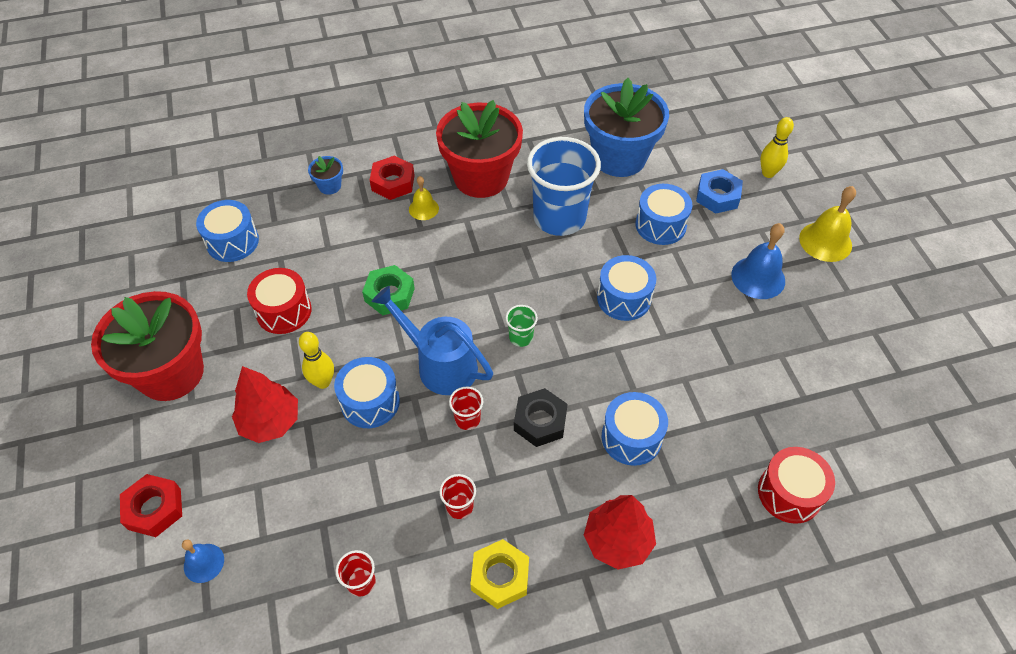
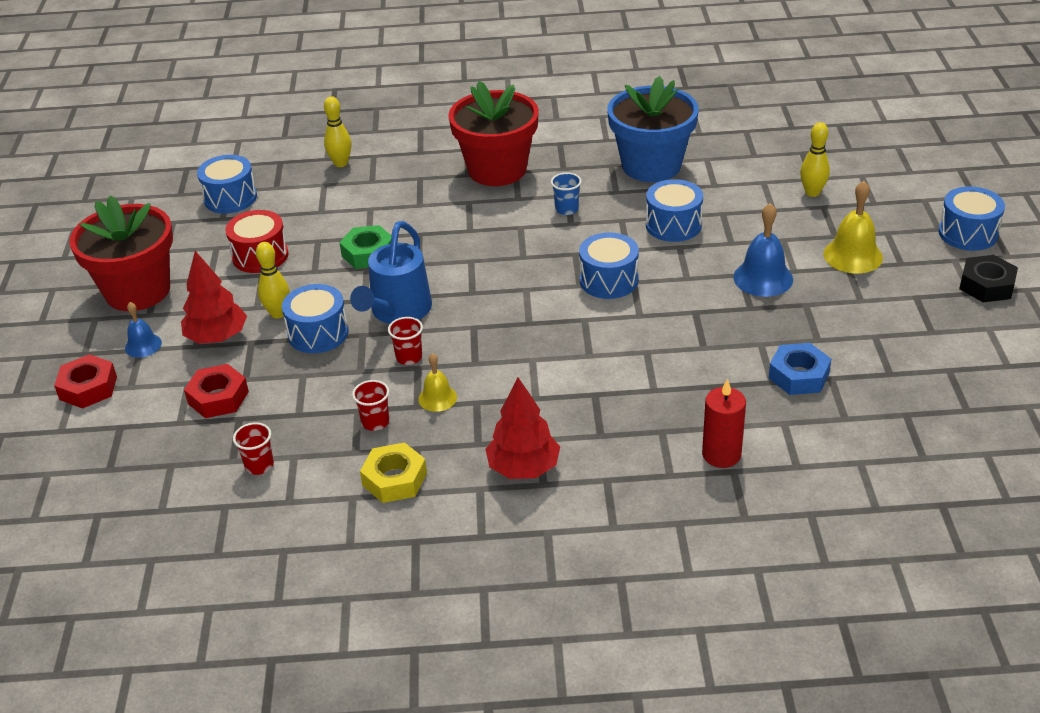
camera: 15 degrees right, 15 degrees down
(204, 563) = (119, 432): blue bell -> blue bell (143, 345)
(330, 186) = (341, 163): blue flower pot -> yellow bowling pin
(393, 182) = (405, 166): red nut -> red nut (218, 398)
(423, 208) = (428, 189): yellow bell -> yellow bell (437, 398)
(439, 364) = (397, 312): blue watering can -> blue watering can turned 120 degrees counterclockwise
(521, 337) = (488, 300): green cup -> none
(540, 421) = (481, 367): black nut -> black nut (986, 285)
(559, 218) = (566, 209): blue cup -> blue cup, size x0.41
(631, 437) = (571, 391): blue drum -> blue drum (968, 233)
(717, 196) = (747, 207): blue nut -> blue nut (799, 375)
(789, 493) = (721, 454): red drum -> red candle

